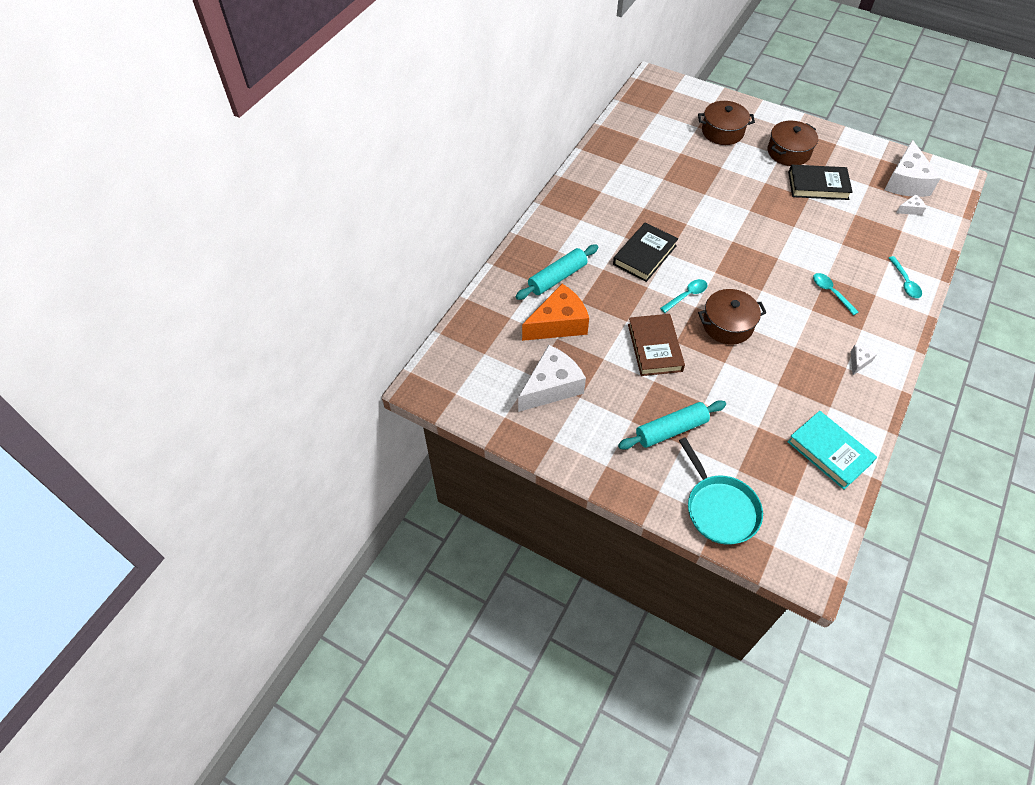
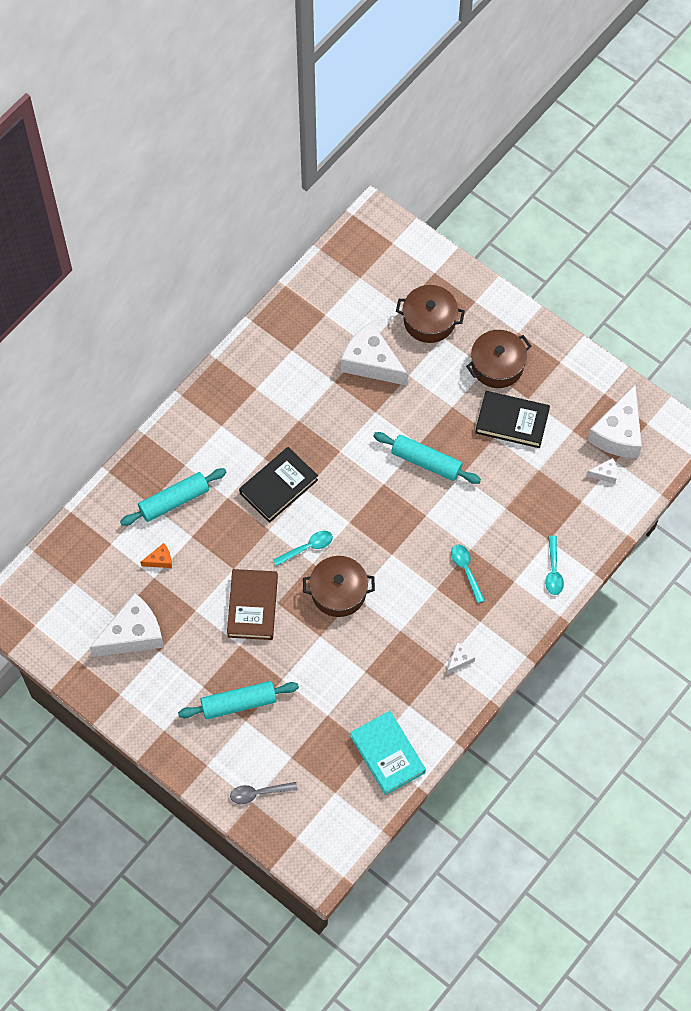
camera: 10 degrees right, 10 degrees up
(558, 324) = (160, 560): orange cheese -> orange cheese, size x0.43
(688, 163) = (371, 362): none -> white cheese
(719, 508) = (258, 793): turquoise pan -> grey spoon
(761, 221) = (426, 462): none -> turquoise rolling pin

